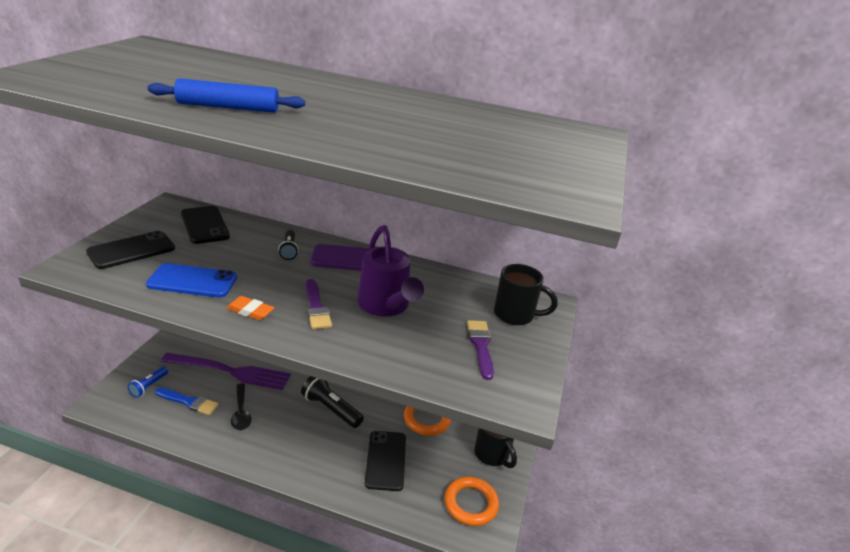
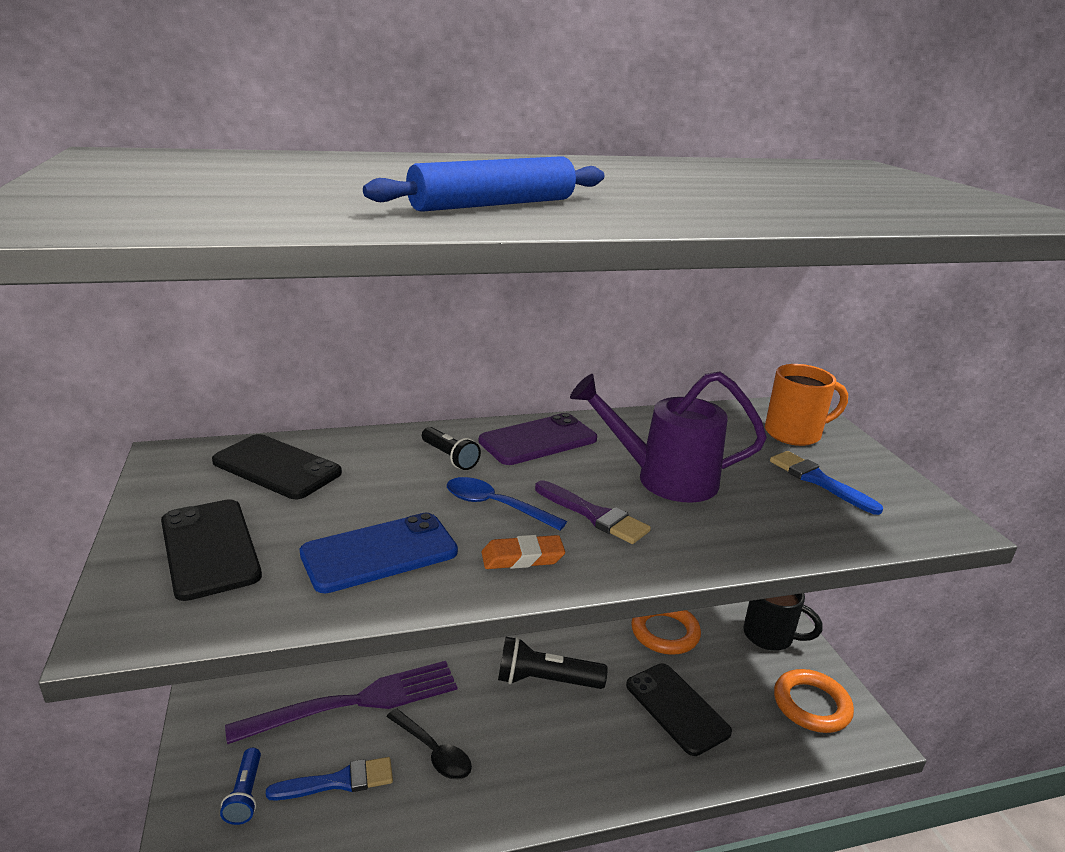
camera: 30 degrees left, 5 degrees down
(131, 250) = (209, 548): black phone -> black phone turned 45 degrees counterclockwise
(274, 282) = (495, 506): none -> blue spoon
(385, 306) = (664, 479): purple watering can -> purple watering can turned 150 degrees clockwise
(480, 346) = (818, 481): purple brush -> blue brush
(515, 315) = (794, 434): black mug -> orange mug

